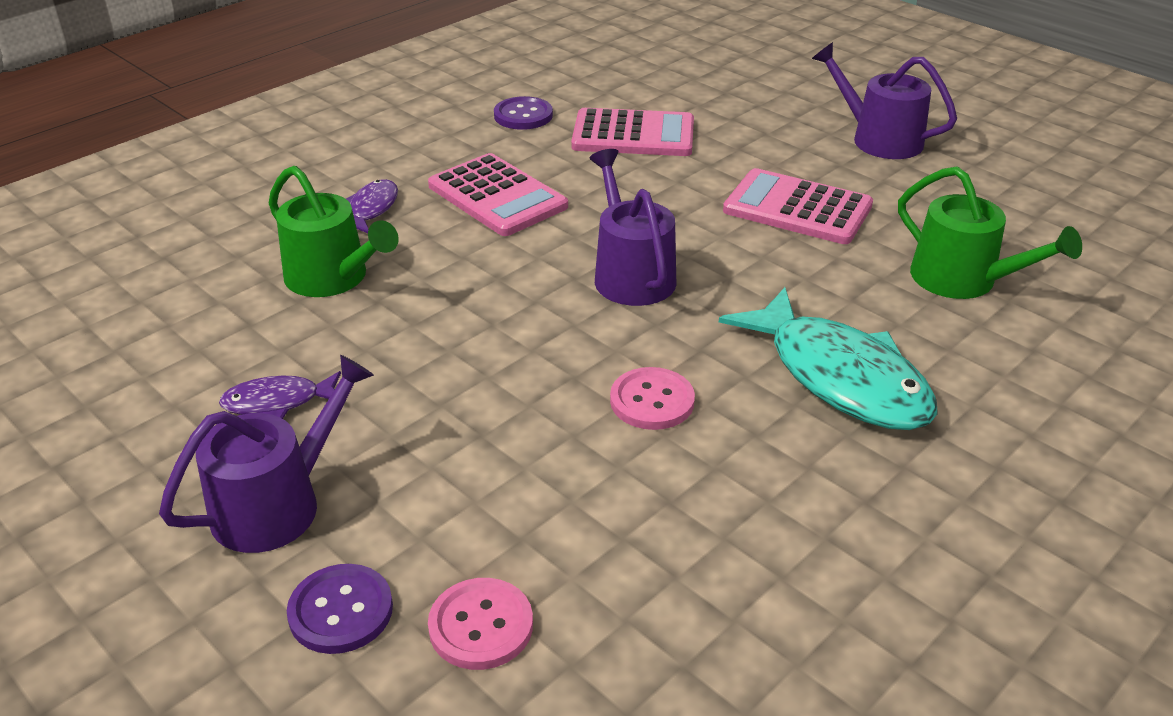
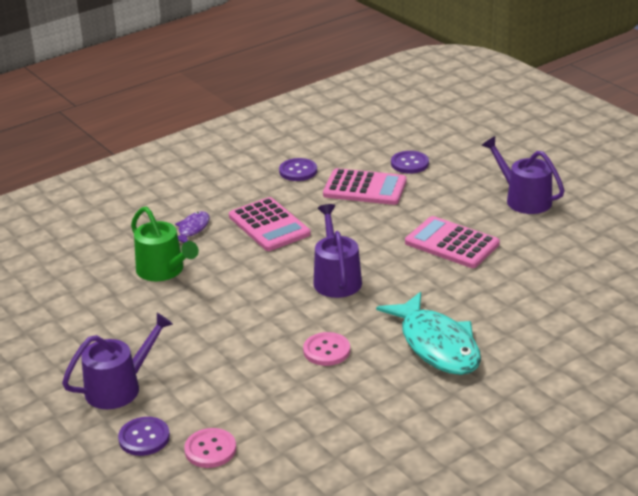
camera: 10 degrees right, 5 degrees down
(278, 402) = (125, 337): purple fish -> none
(689, 98) = (409, 163): none -> purple button
(963, 280) = (535, 294): green watering can -> none

